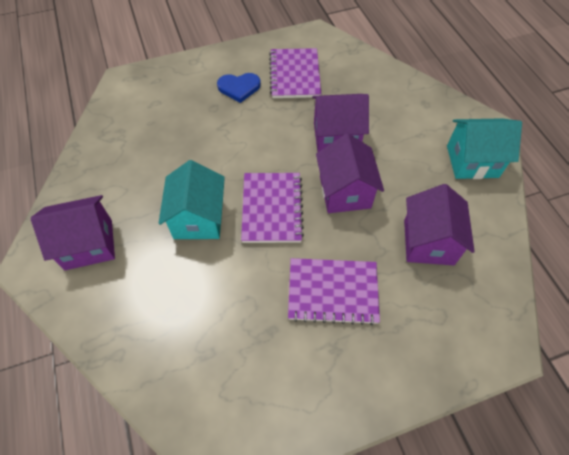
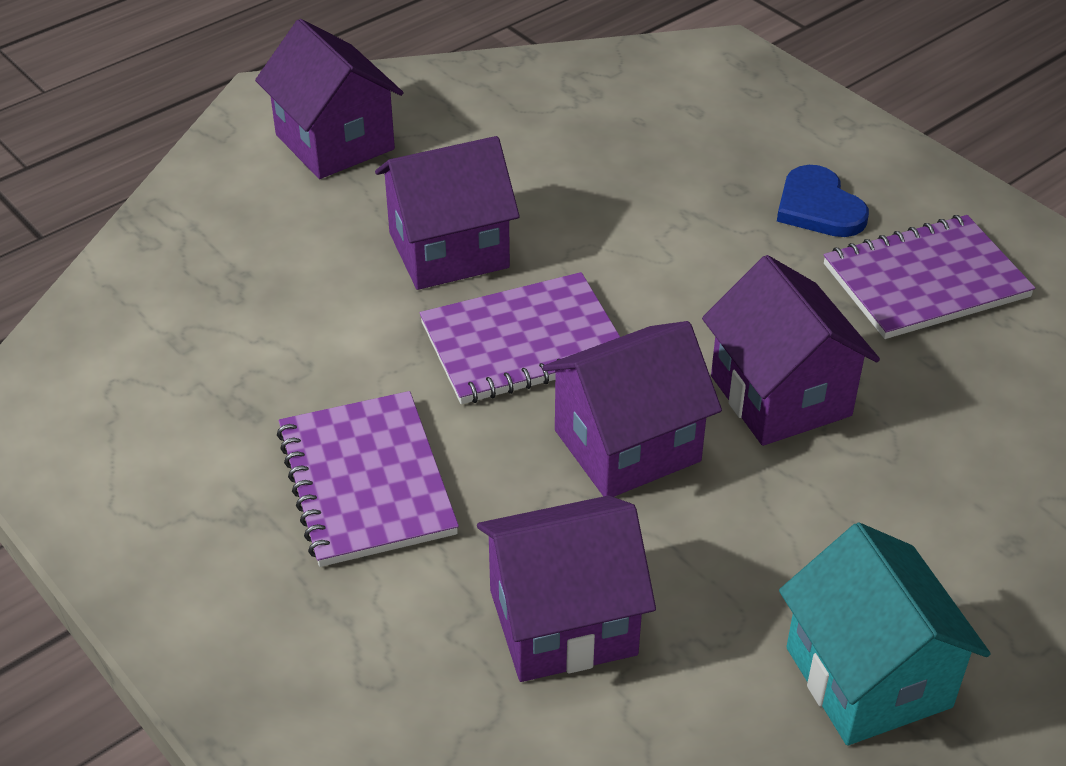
camera: 70 degrees right, 15 degrees down
(198, 218) = (449, 250): turquoise house -> purple house

